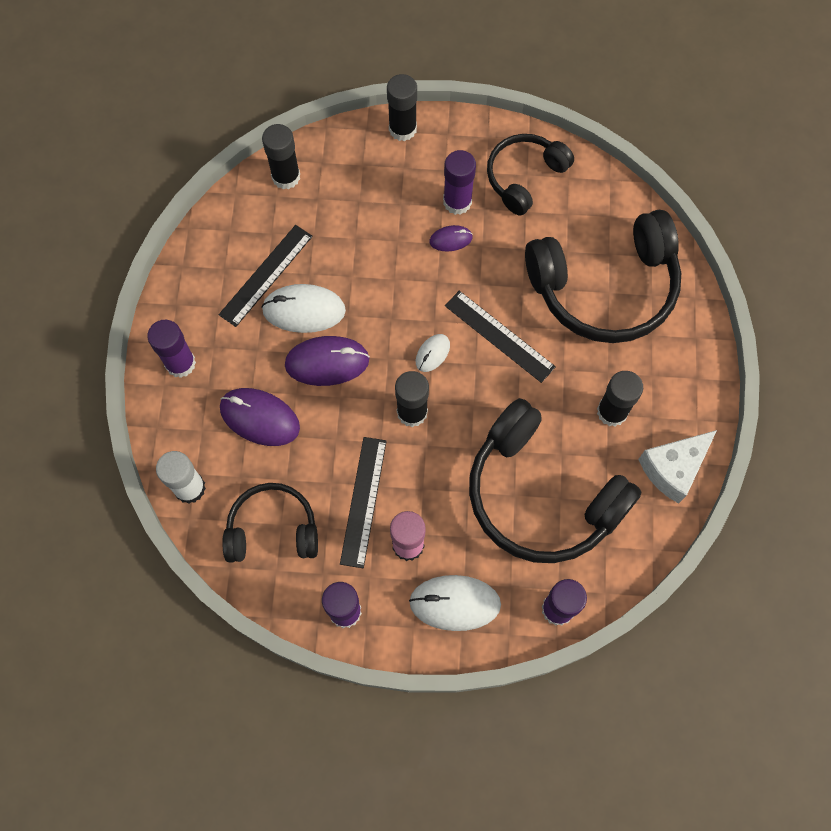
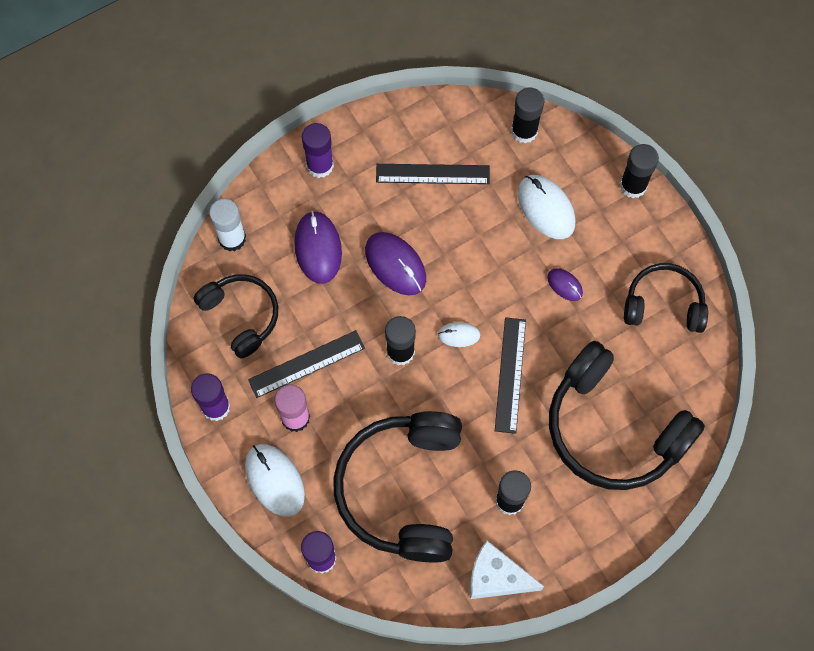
camera: 55 degrees right, 0 degrees up
(304, 310) = (424, 220): white mouse -> white mouse (546, 208)
(457, 202) = (601, 268): purple glue stick -> none

